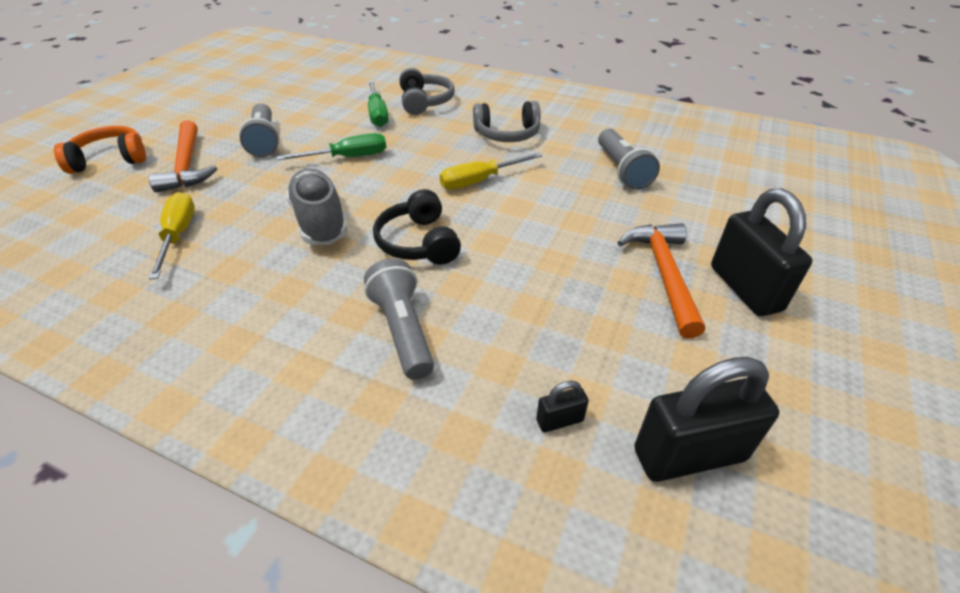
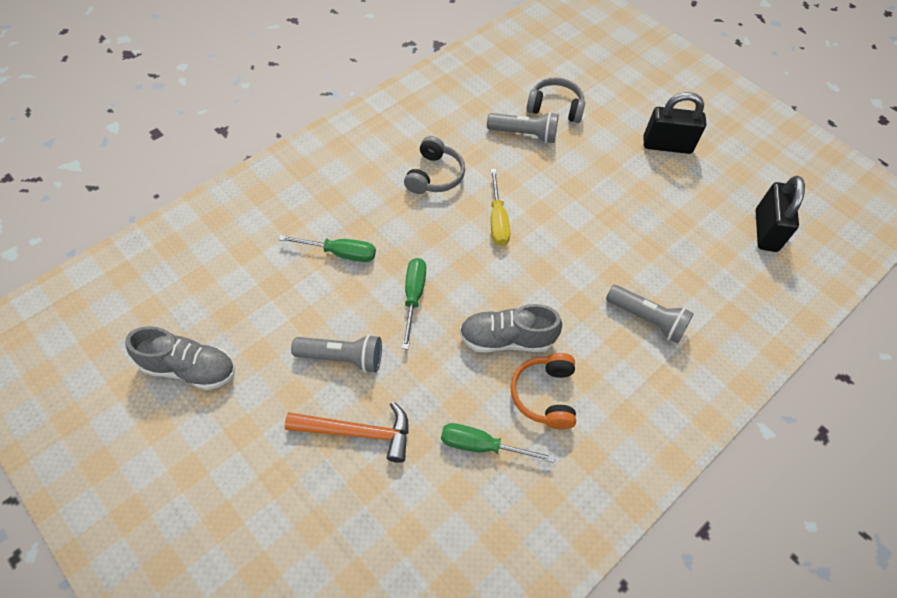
camera: 70 degrees left, 15 degrees up
(110, 160) = (303, 508): orange headphones -> orange headphones (544, 395)
(178, 235) = (482, 446): yellow screwdriver -> green screwdriver
(236, 89) = (189, 368): none -> grey shoe
(403, 330) = (647, 319): grey flashlight -> grey flashlight turned 150 degrees counterclockwise
(418, 242) = (560, 284): black headphones -> none
(425, 102) = (337, 209): grey headphones -> grey headphones (555, 107)
(559, 420) = (734, 271): black padlock -> none
(664, 275) = (643, 173): orange hammer -> none

